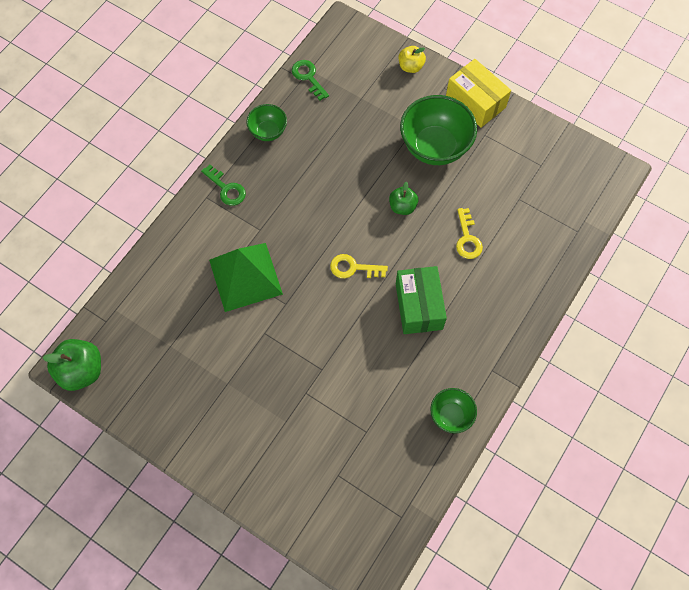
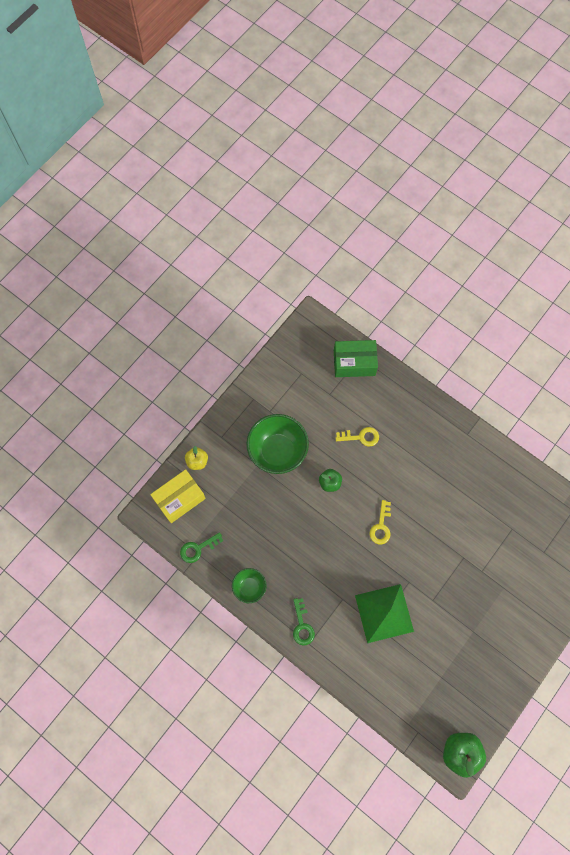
camera: 85 degrees left, 5 degrees up
(226, 189) = (302, 626): green key -> green key turned 120 degrees clockwise
(418, 306) = (415, 480): green box -> green box (354, 363)
(451, 415) = (500, 467): green bowl -> none
(475, 102) = (238, 414): yellow box -> yellow box (179, 499)

